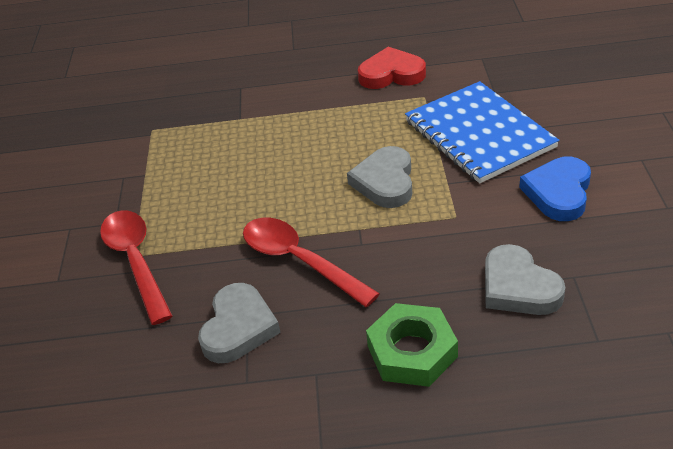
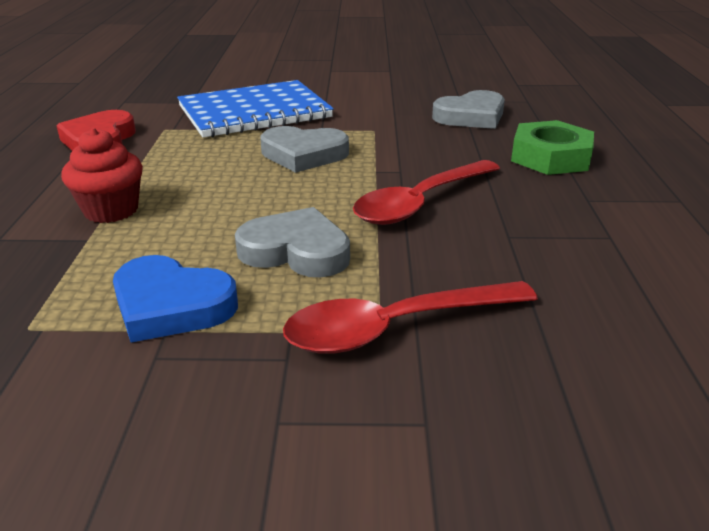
camera: 90 degrees left, 10 degrees down
(238, 327) = (529, 241): grey heart -> grey heart (296, 251)
(277, 115) = (111, 210): none -> red cupcake
(558, 192) = (358, 95): blue heart -> blue heart (171, 305)

